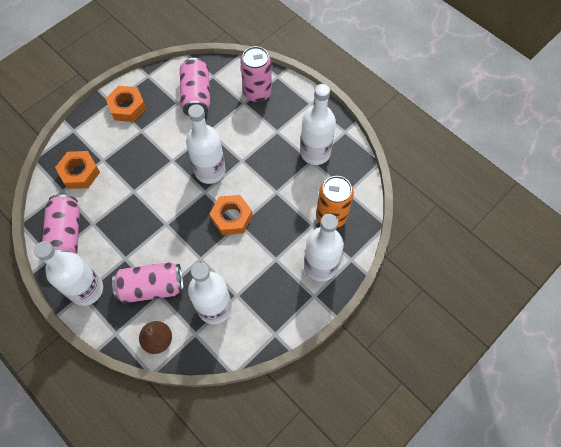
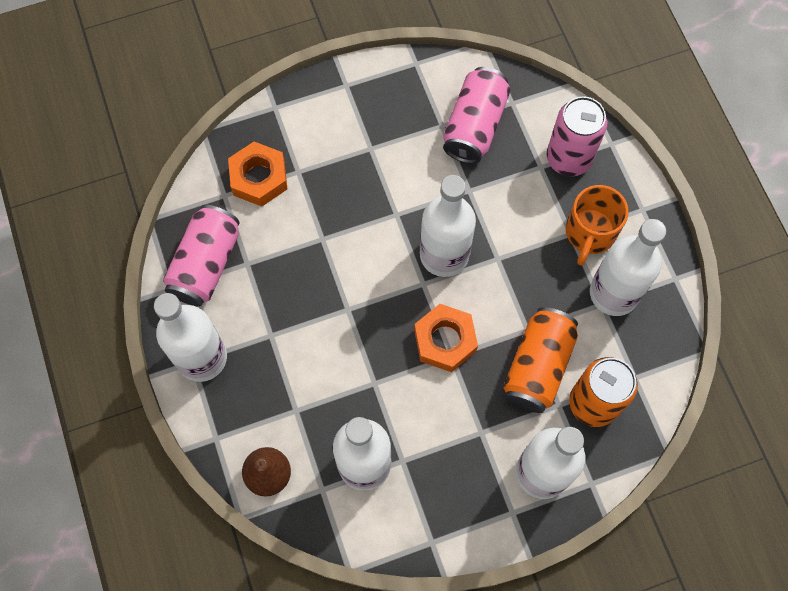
camera: 25 degrees right, 5 degrees up
(127, 107) = (366, 102): orange nut -> none
(151, 287) = (290, 394): pink can -> none
(287, 127) = (590, 233): none -> orange mug
(291, 209) = (537, 366): none -> orange can

